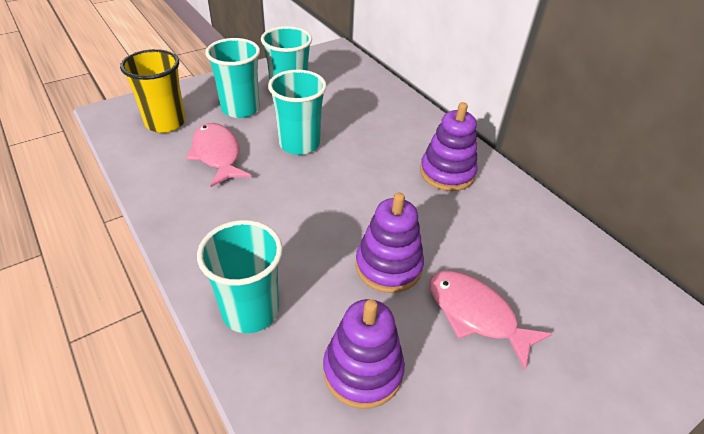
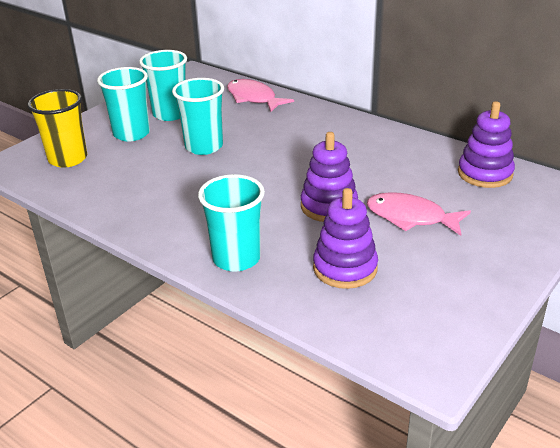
camera: 15 degrees left, 10 degrees down
(217, 155) = (135, 170): pink fish -> pink fish (253, 98)
(447, 173) = (342, 138): purple stacking toy -> purple stacking toy (485, 174)

